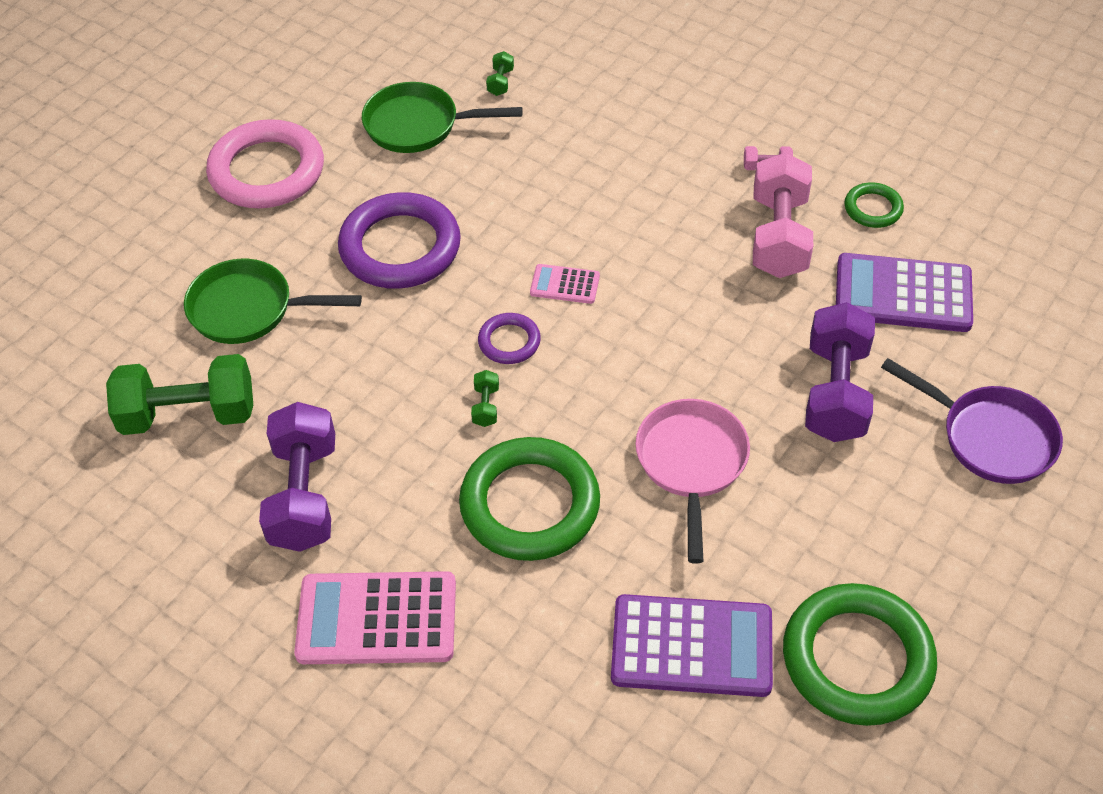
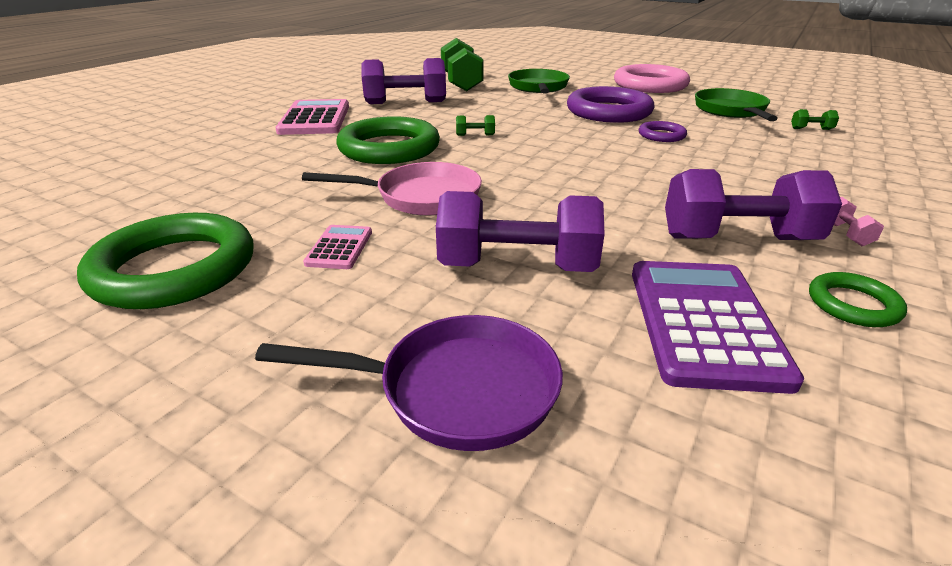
camera: 85 degrees right, 20 degrees down
(509, 342) = (536, 139): purple ring -> purple ring (661, 135)
(565, 284) = (603, 153): pink calculator -> pink calculator (339, 248)
(691, 647) = (240, 198): purple calculator -> none
(779, 236) = (738, 239): pink dumbbell -> purple dumbbell
(990, 437) = (457, 390): purple pan -> purple pan turned 120 degrees counterclockwise

